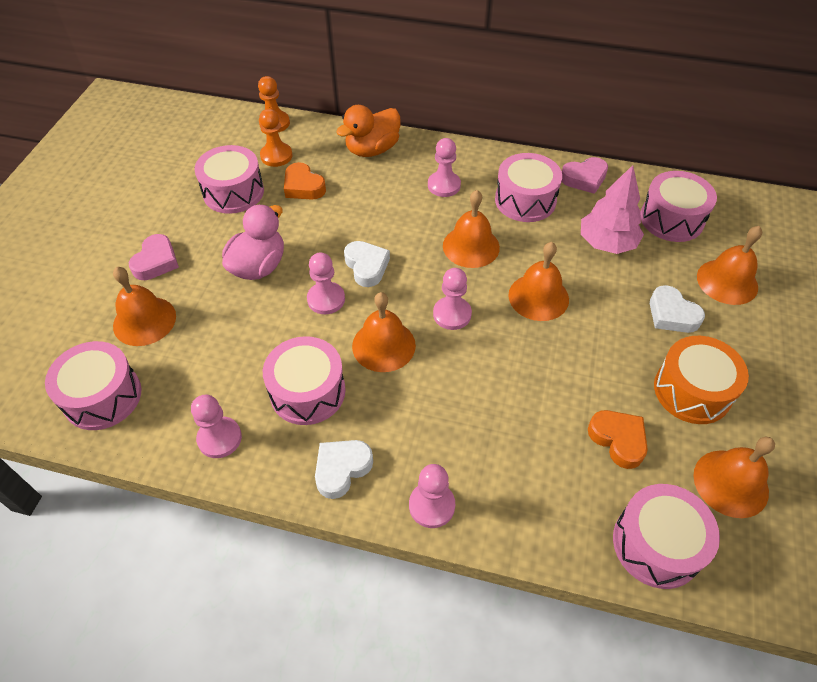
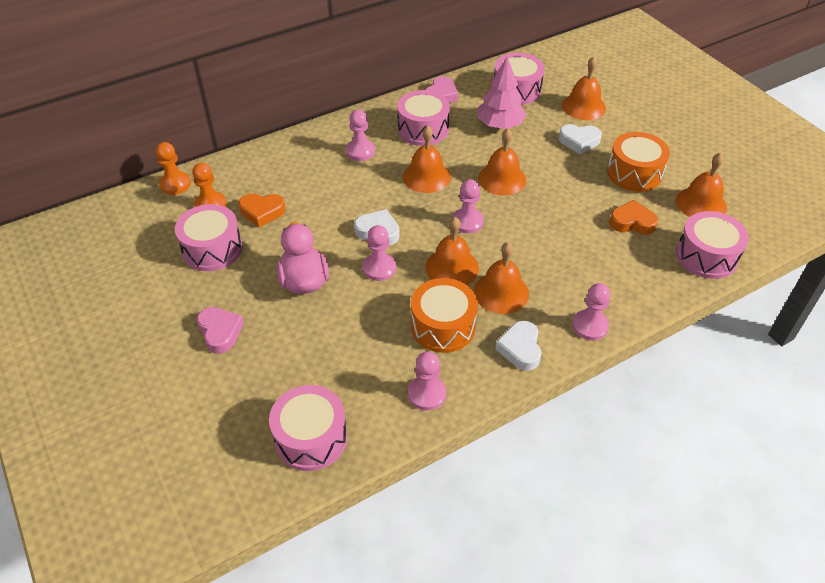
camera: 45 degrees left, 5 degrees down
(144, 321) = (270, 373): orange bell -> orange bell (501, 292)
(307, 391) = (443, 326): pink drum -> orange drum
(372, 149) = (279, 158): orange duck -> none

